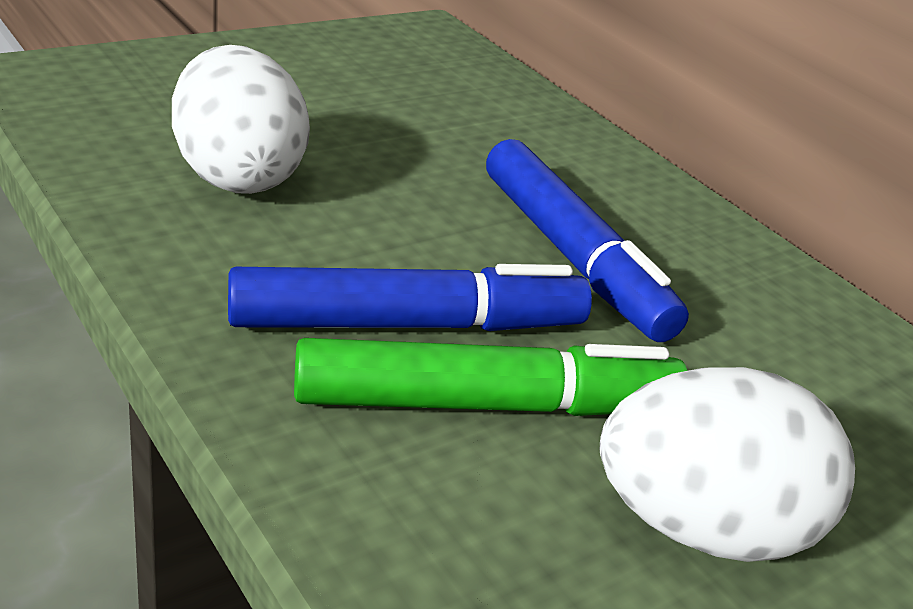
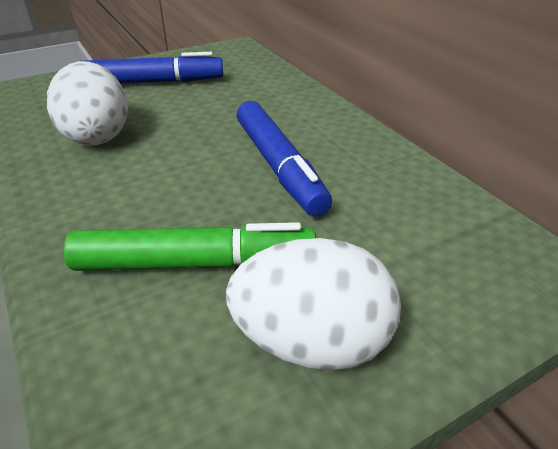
camera: 10 degrees right, 5 degrees up
(408, 324) = (164, 215): blue marker -> blue marker (153, 82)

